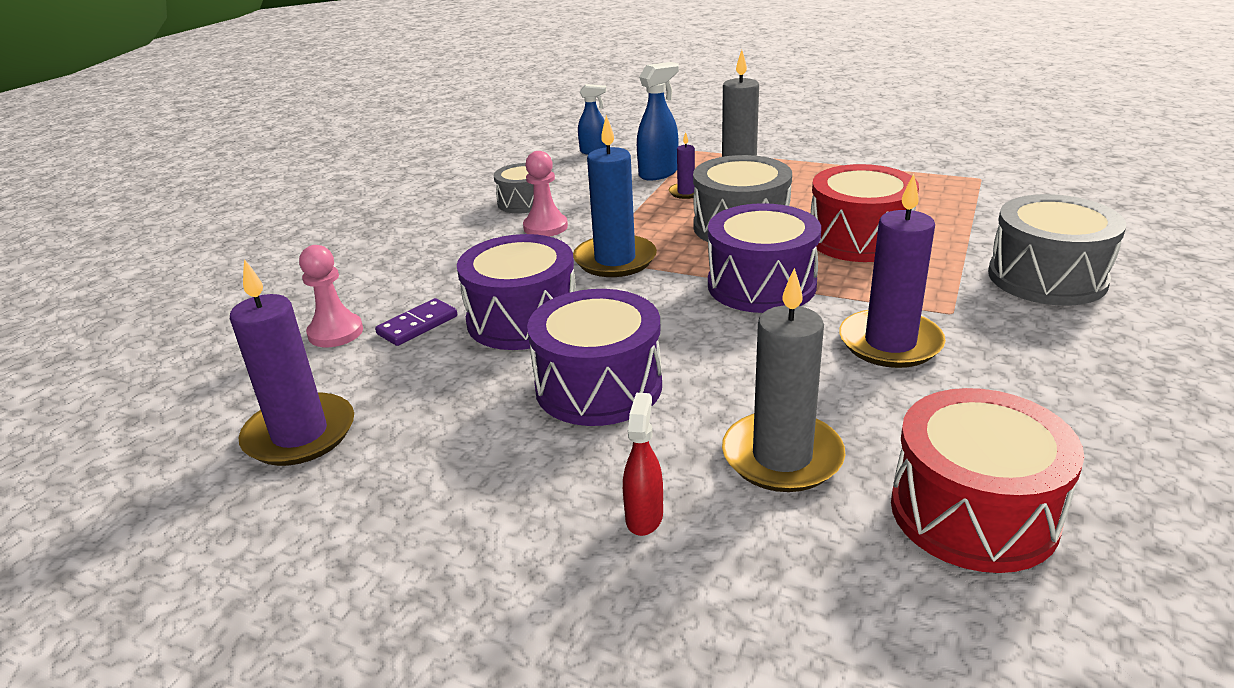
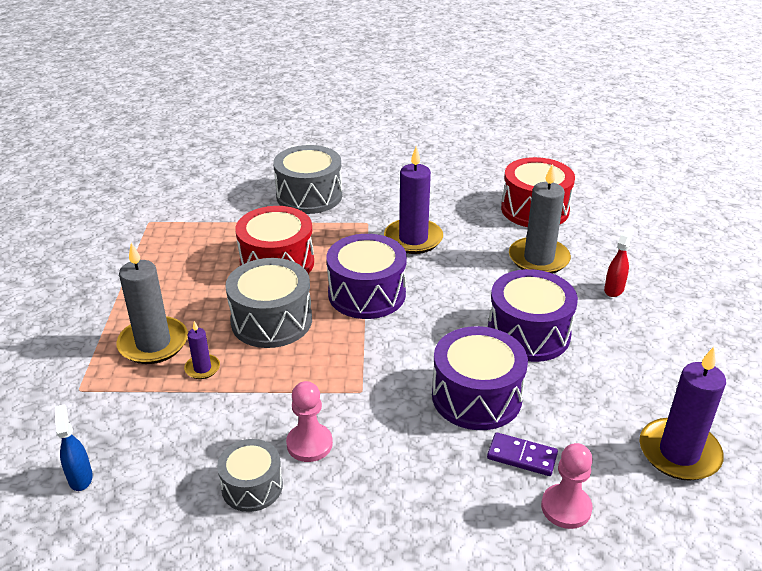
camera: 115 degrees left, 5 degrees up
(615, 260) = (359, 375): blue candle -> none
(644, 517) = (614, 289): red spray bottle -> red spray bottle turned 135 degrees clockwise
(658, 173) = (153, 400): blue spray bottle -> none

